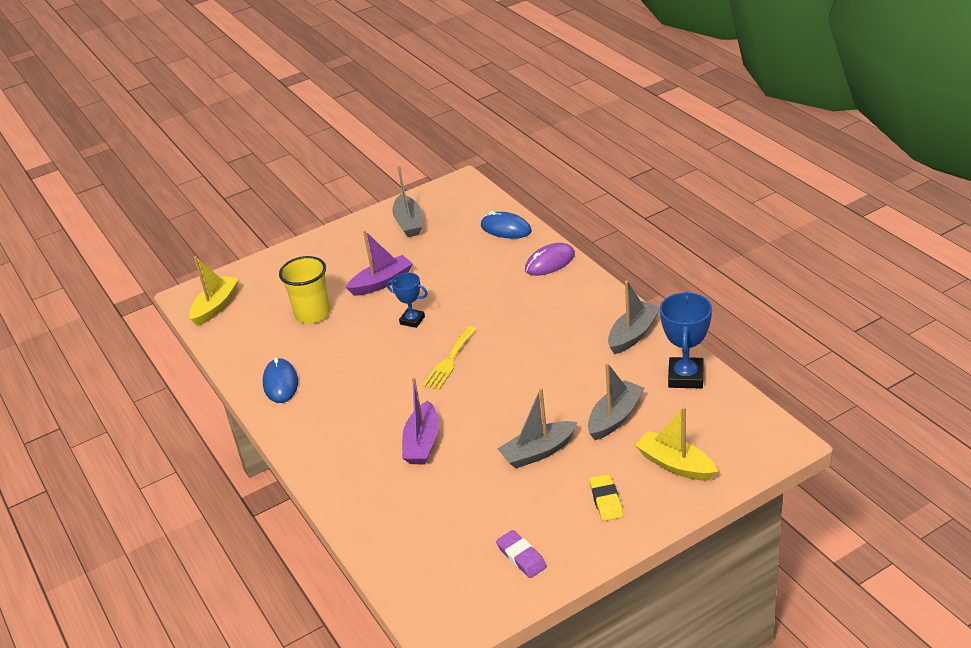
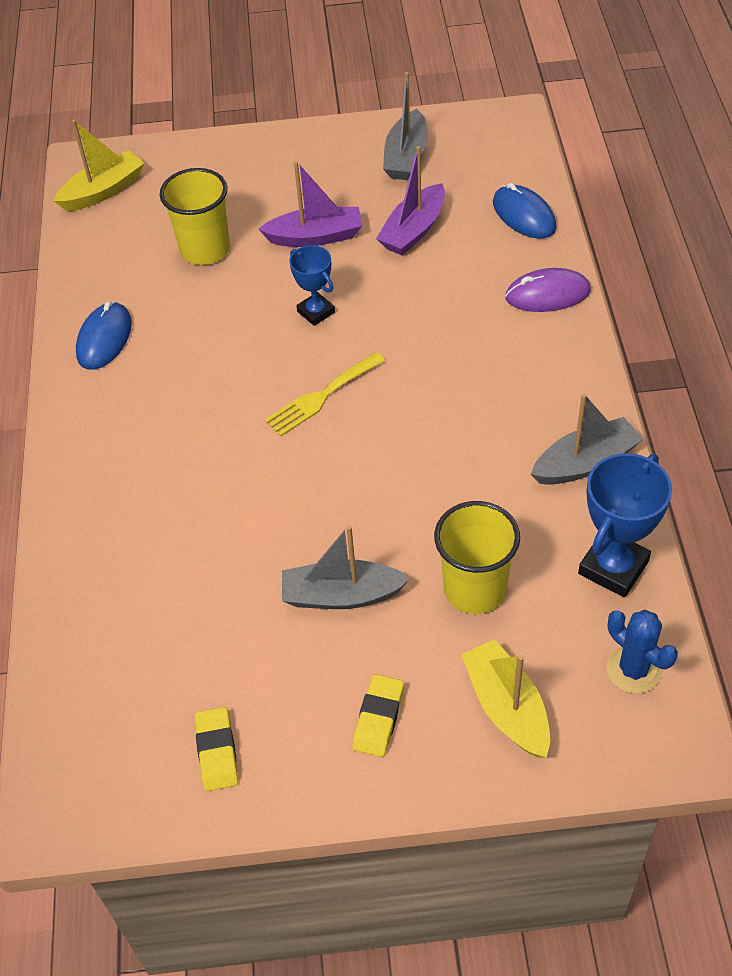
camera: 25 degrees right, 15 degrees up
(422, 443) = (210, 509): purple boat -> purple boat (413, 230)
(521, 557) = (217, 751): purple eraser -> yellow eraser
(615, 418) = (475, 589): grey boat -> yellow cup
(732, 419) = (633, 669): none -> blue cactus

